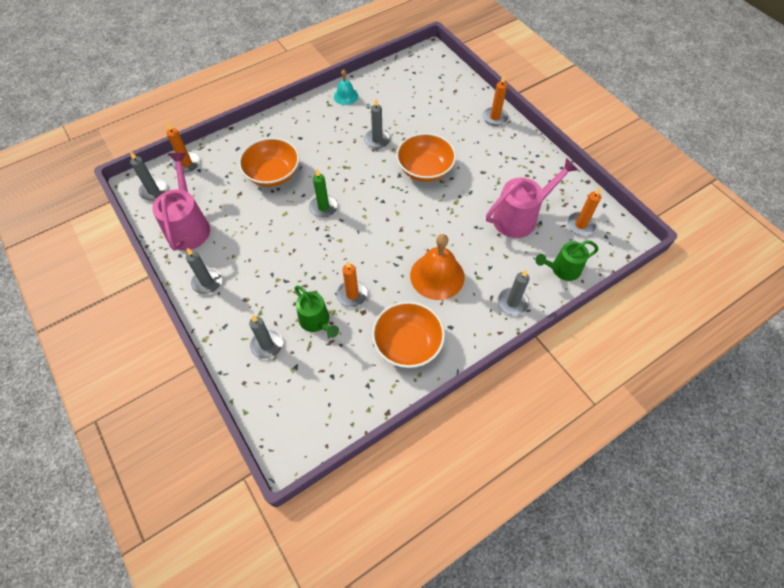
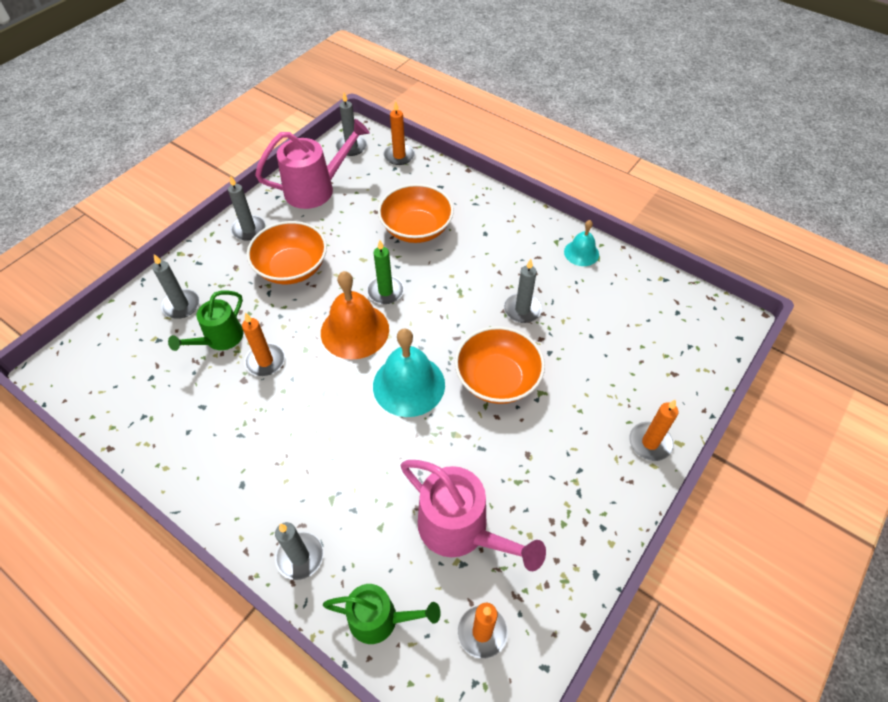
camera: 70 degrees right, 5 degrees down
(407, 343) = (207, 441): orange bowl -> orange bowl (292, 268)
(409, 215) = (409, 385): none -> turquoise bell
(437, 276) = (319, 446): orange bell -> orange bell (355, 330)
(562, 269) = (380, 619): green watering can -> green watering can turned 135 degrees clockwise

